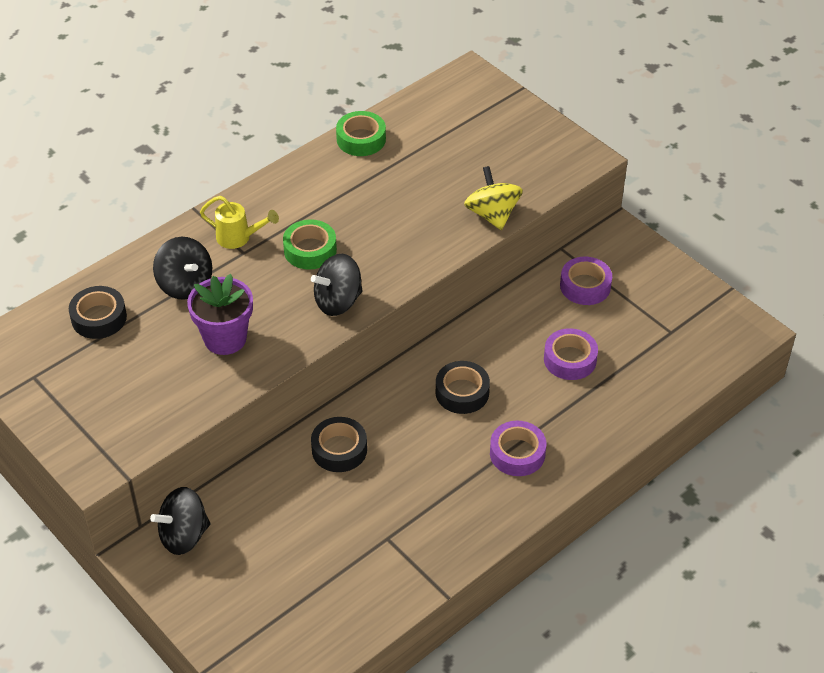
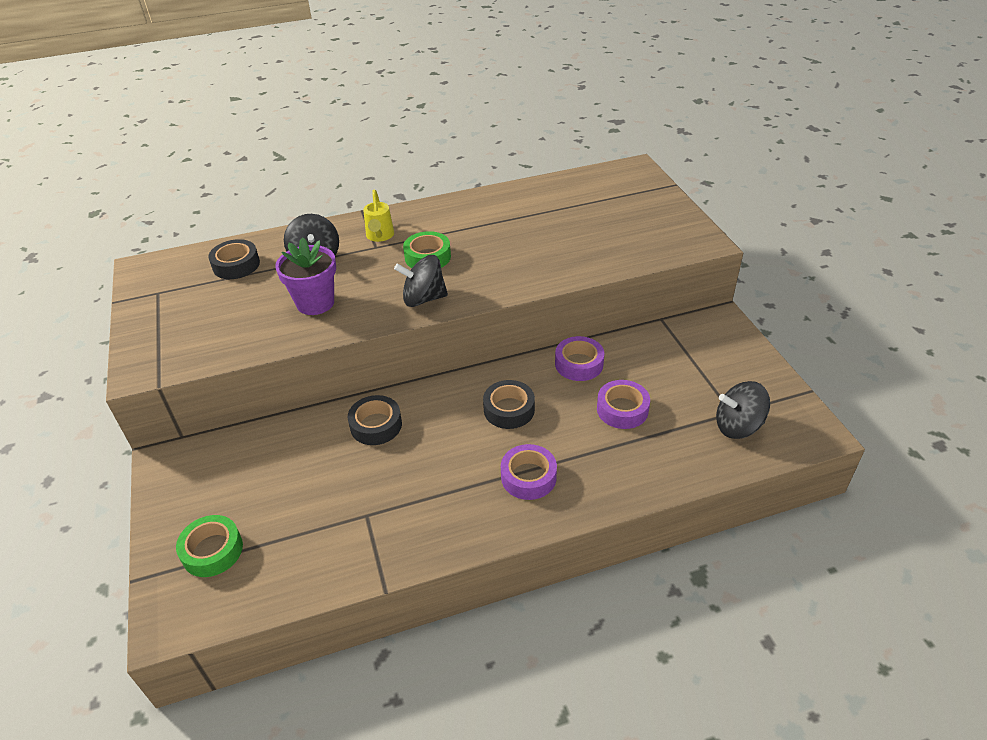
camera: 25 degrees right, 5 degrees down
(184, 535) = (206, 456): black spinning top -> black spinning top (738, 426)
(239, 238) = (379, 236): yellow watering can -> yellow watering can turned 45 degrees clockwise
(361, 139) = (520, 192): green tape -> green tape (212, 551)
(492, 214) = (596, 266): yellow spinning top -> none
(585, 286) = (668, 353): purple tape -> purple tape (579, 364)

